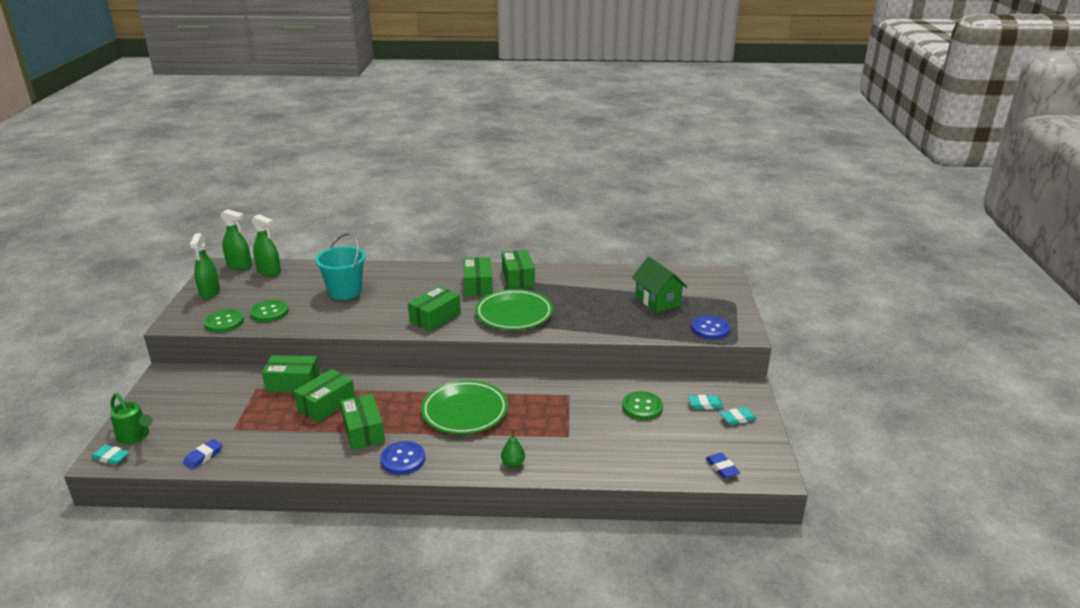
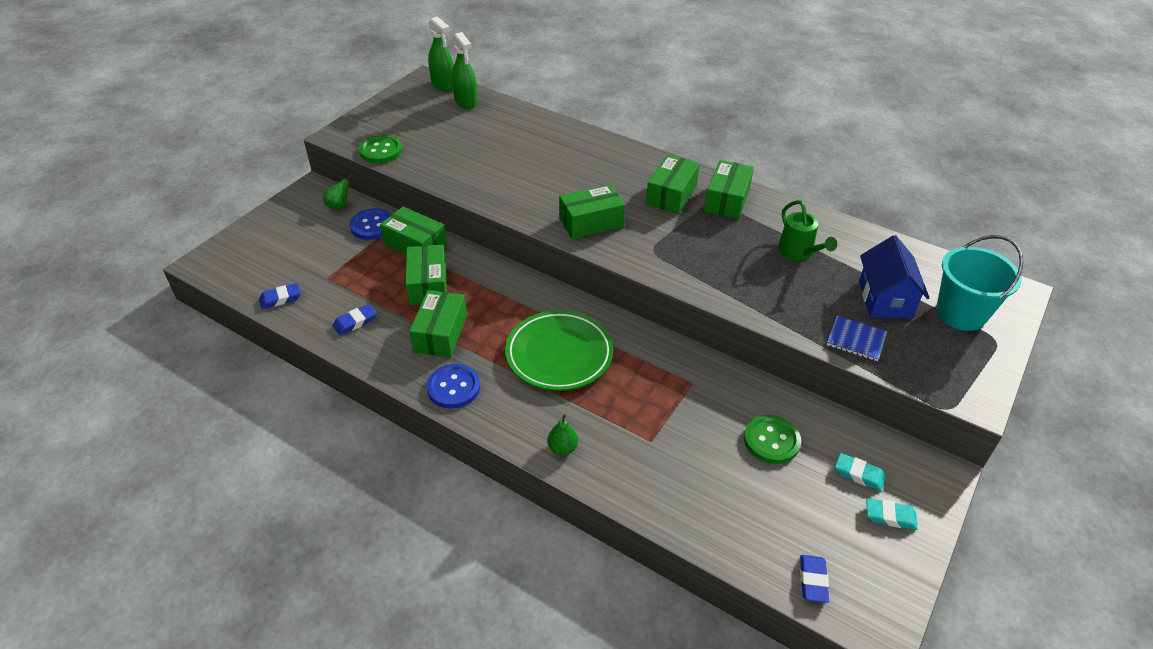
camera: 30 degrees right, 15 degrees up
(111, 457) = (209, 265): turquoise eraser -> none
(135, 436) = (243, 250): green watering can -> green watering can (799, 253)
(201, 379) = (339, 206): none -> green pear
(210, 292) = (394, 109): green spray bottle -> none
(269, 312) = (430, 153): green button -> none
(285, 448) = (355, 322): none -> blue eraser
(326, 404) = (428, 285): green box -> green box turned 75 degrees counterclockwise
(345, 291) = (521, 153): turquoise bucket -> turquoise bucket (961, 313)
(514, 314) = (684, 250): green plate -> none
(657, 301) = (885, 299): green house -> blue house
(658, 327) = (856, 340): none -> blue notebook
(710, 329) = (929, 371): blue button -> blue button (372, 226)

